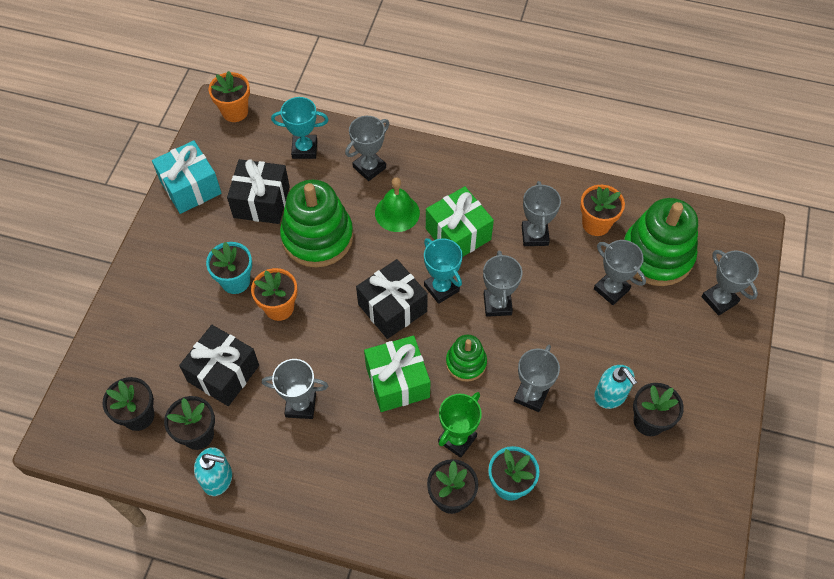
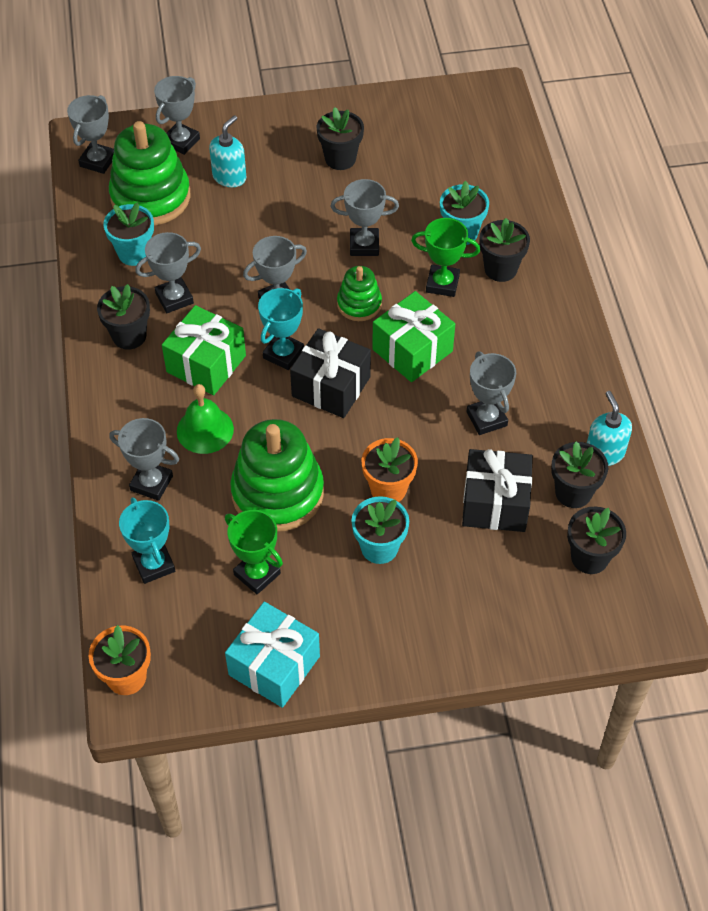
camera: 115 degrees left, 5 degrees down
(261, 202) = (257, 574): black gift -> green trophy
(510, 195) = (129, 336): none -> black flower pot
(596, 224) = (134, 253): orange flower pot -> turquoise flower pot
(610, 395) = (330, 190): turquoise soap dispenser -> turquoise soap dispenser (229, 177)
(611, 289) = (211, 220): grey trophy -> grey trophy (98, 161)

